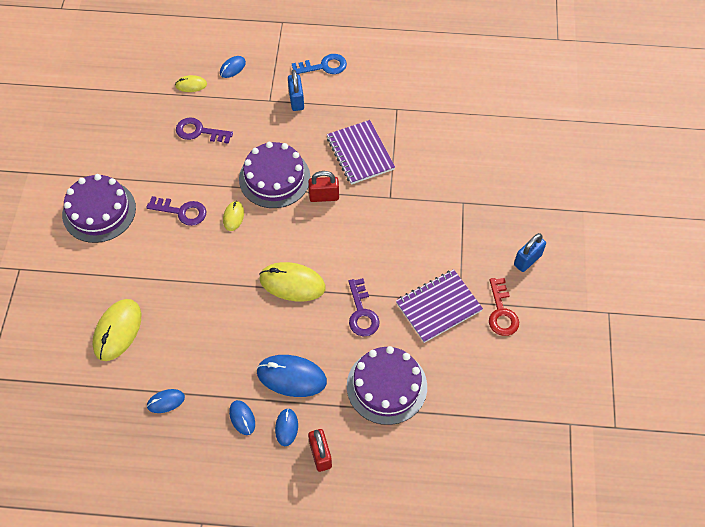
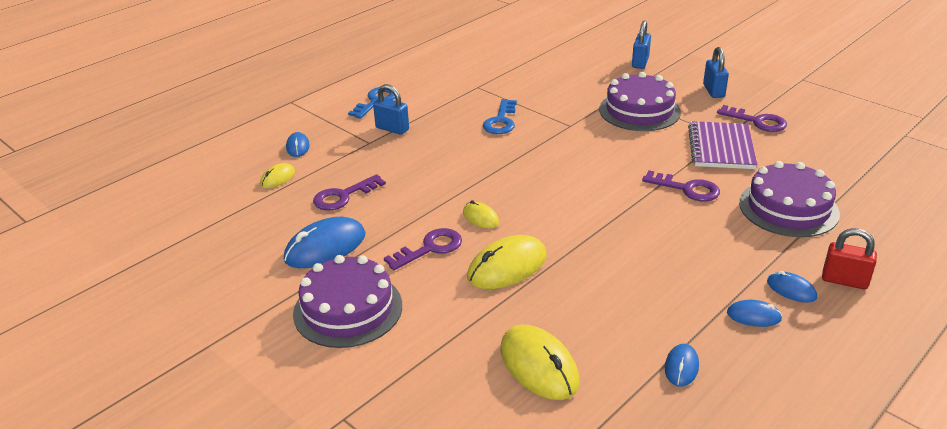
camera: 50 degrees left, 25 degrees down
(274, 178) = (466, 175): purple cake -> purple cake (639, 110)
(291, 377) = (727, 260): blue mouse -> blue mouse (325, 247)
(292, 283) = (608, 214): yellow mouse -> yellow mouse (507, 267)
(324, 196) = (525, 157): red padlock -> none
(360, 153) = (501, 121): purple notebook -> blue key
(501, 312) = (757, 121): red key -> purple key
(532, 186) = (640, 62): none -> blue padlock

